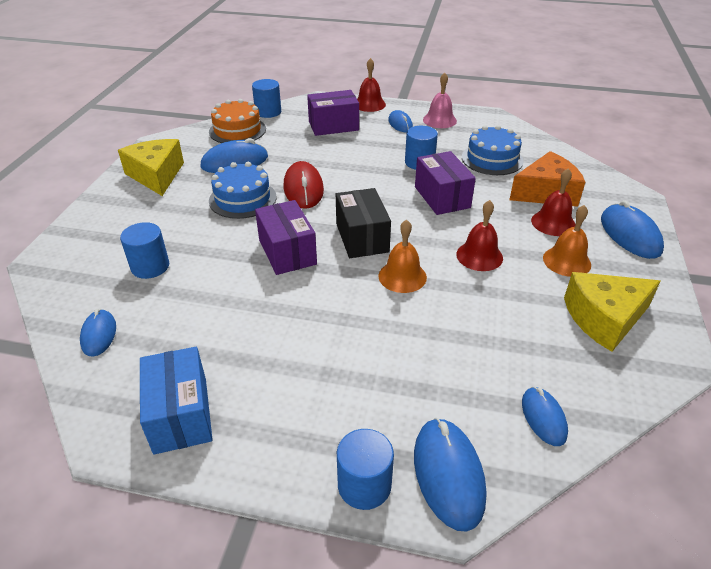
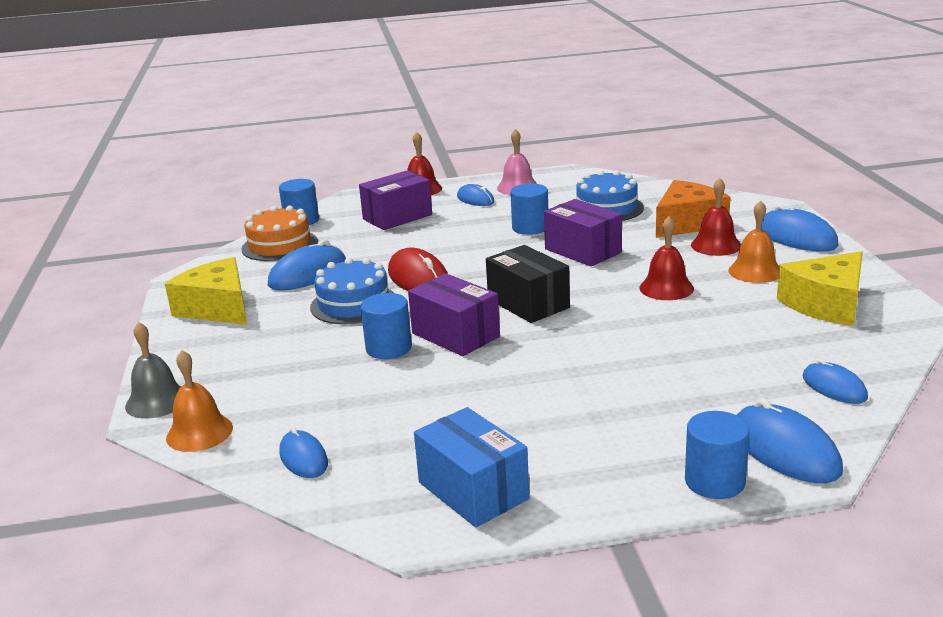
camera: 20 degrees left, 15 degrees down
(56, 247) = (157, 401): none -> grey bell
(150, 267) = (302, 387): blue cylinder -> blue cylinder (388, 348)
(402, 276) = (602, 323): orange bell -> orange bell (199, 432)

